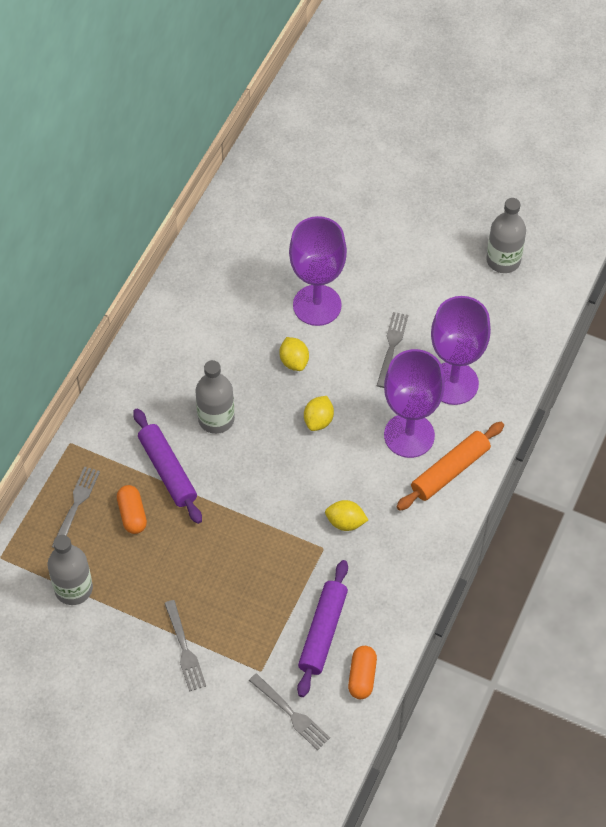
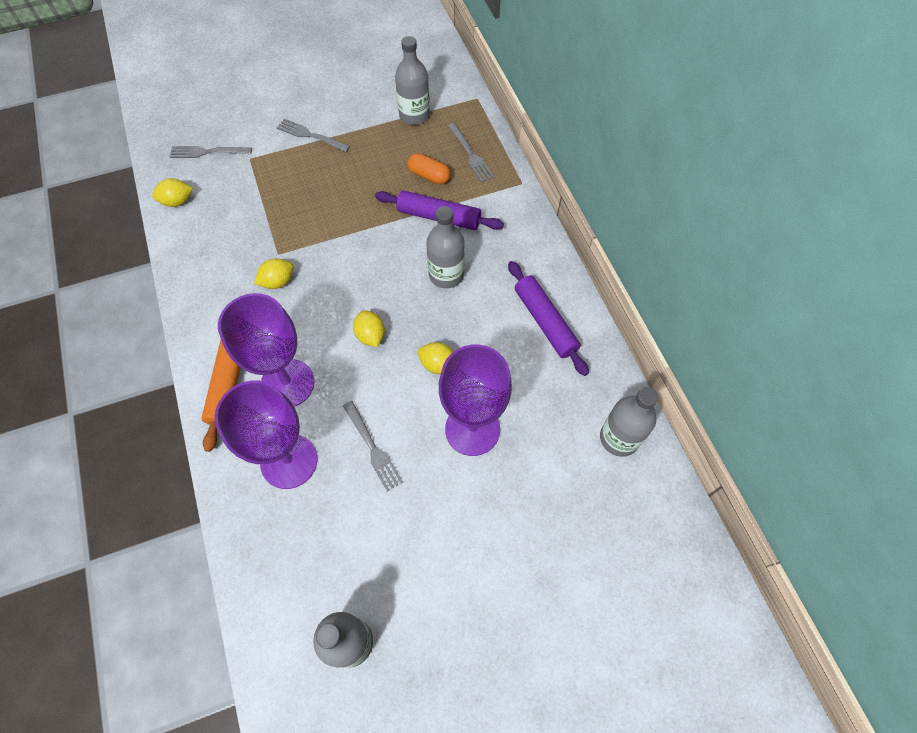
camera: 135 degrees right, 5 degrees up
(233, 227) = (619, 438): none -> grey bottle
(322, 632) = (229, 206): purple rolling pin -> purple rolling pin (545, 322)
(362, 677) = (177, 201): orange capsule -> yellow lemon

